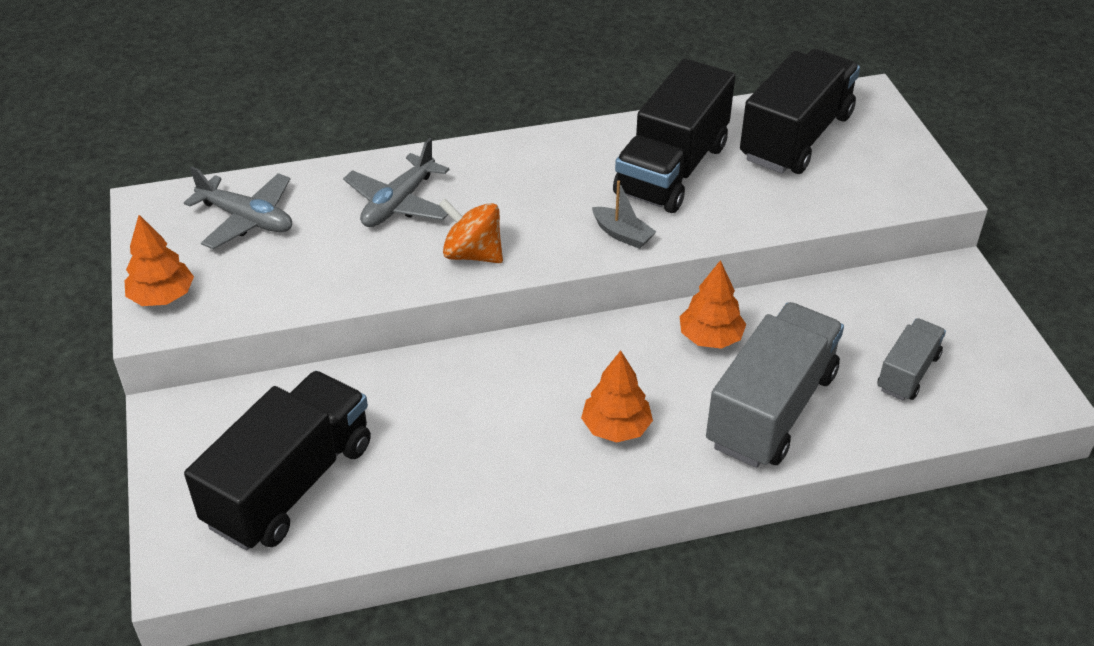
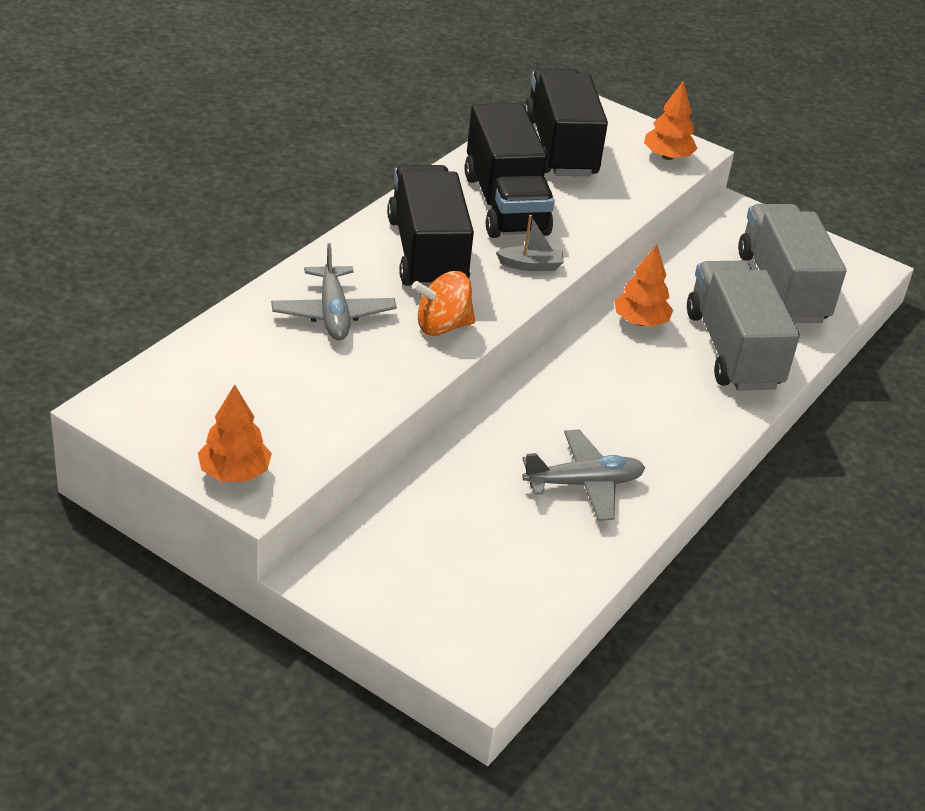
camera: 45 degrees left, 5 degrees down
(246, 219) = (220, 381): grey plane -> grey plane (583, 484)
(290, 484) = (483, 569): black truck -> black truck (427, 254)
(616, 428) = (654, 411): orange tree -> orange tree (667, 157)
(908, 372) = (782, 288): grey truck -> grey truck, size x1.91

